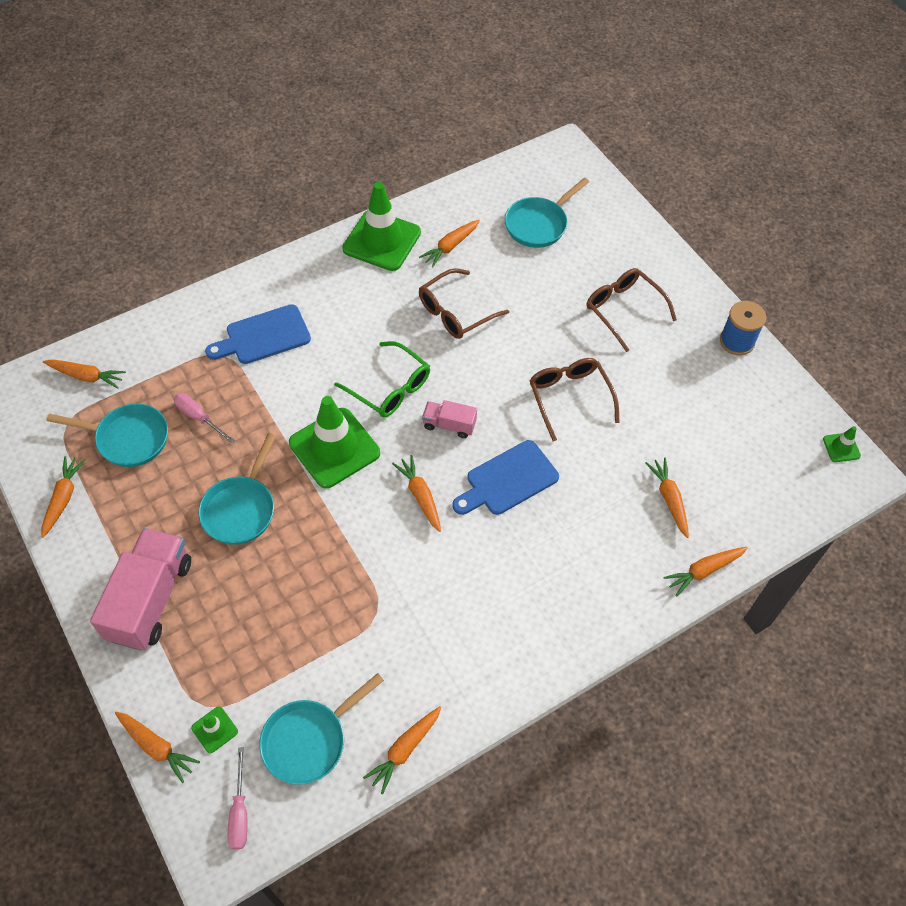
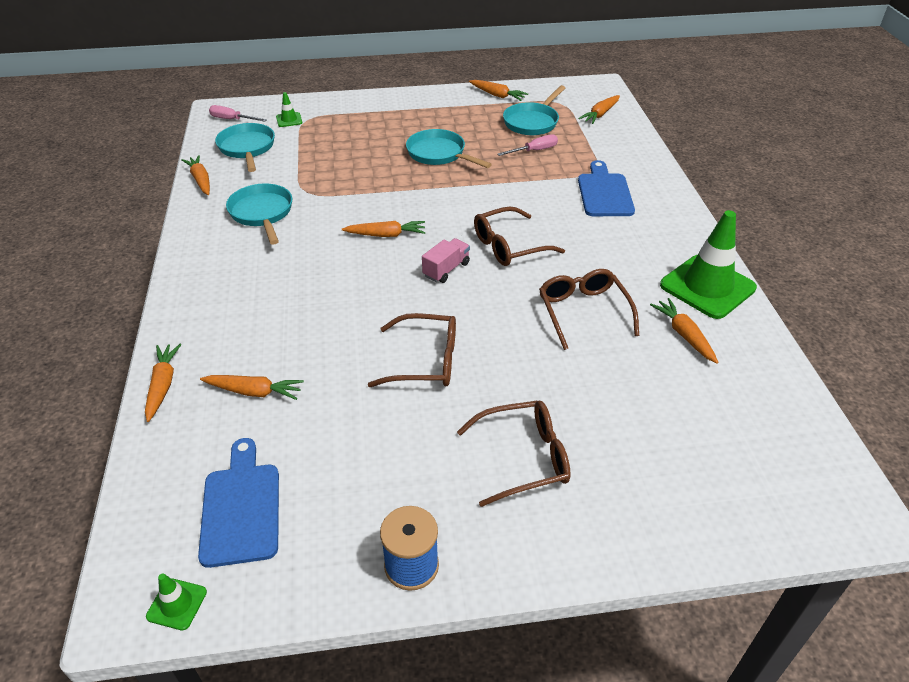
camera: 115 degrees right, 15 degrees down
(150, 599) = (396, 113): pink truck -> none
(156, 747) = (298, 102): orange carrot -> none
(334, 448) = (464, 204): green traffic cone -> none
(390, 388) = (509, 246): green glasses -> brown glasses
(508, 480) = (363, 288): blue cutting board -> blue cutting board (241, 508)
(538, 224) = (703, 426): turquoise pan -> turquoise pan (262, 213)

